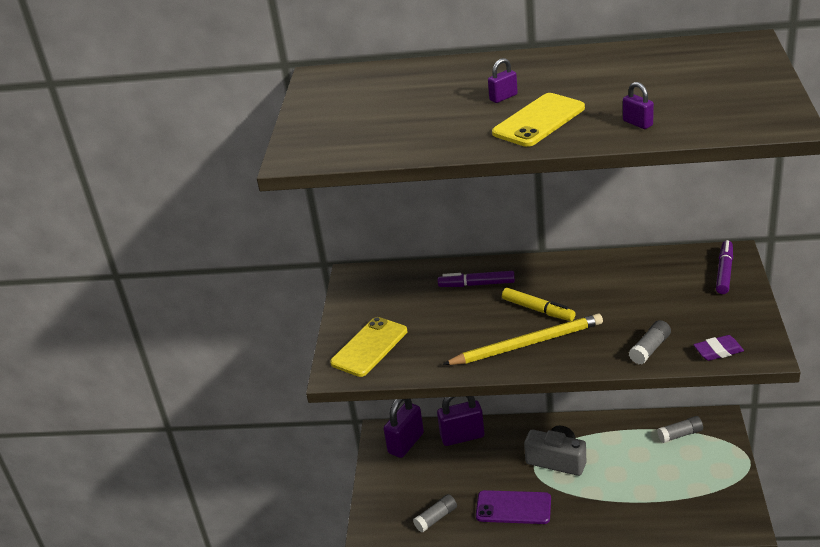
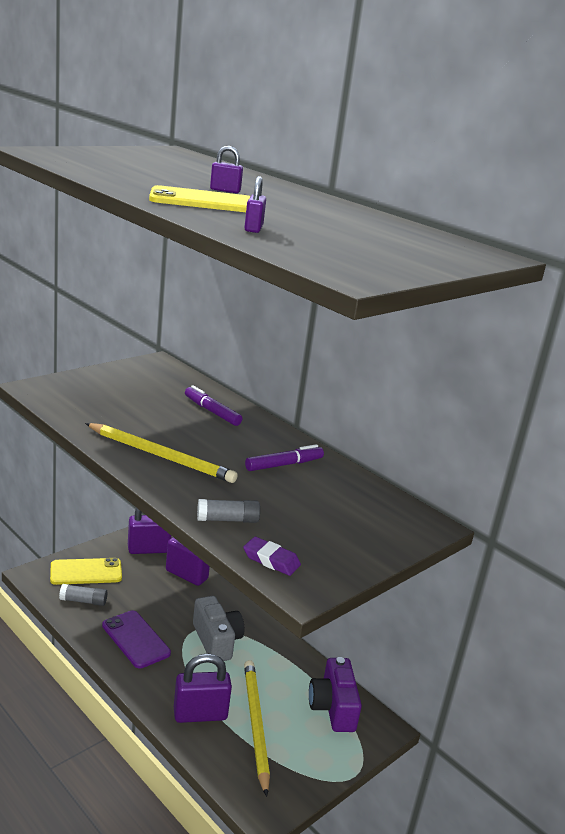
camera: 35 degrees right, 10 degrees down
(369, 347) = (78, 391): yellow phone -> yellow phone (86, 572)
(538, 310) = (213, 448): yellow marker -> none
(627, 511) = (200, 714): none -> purple padlock
(662, 486) = (255, 725): none -> yellow pencil
(680, 434) = (333, 707): grey glue stick -> purple camera
(724, 272) = (398, 528): purple marker -> purple marker (284, 465)

